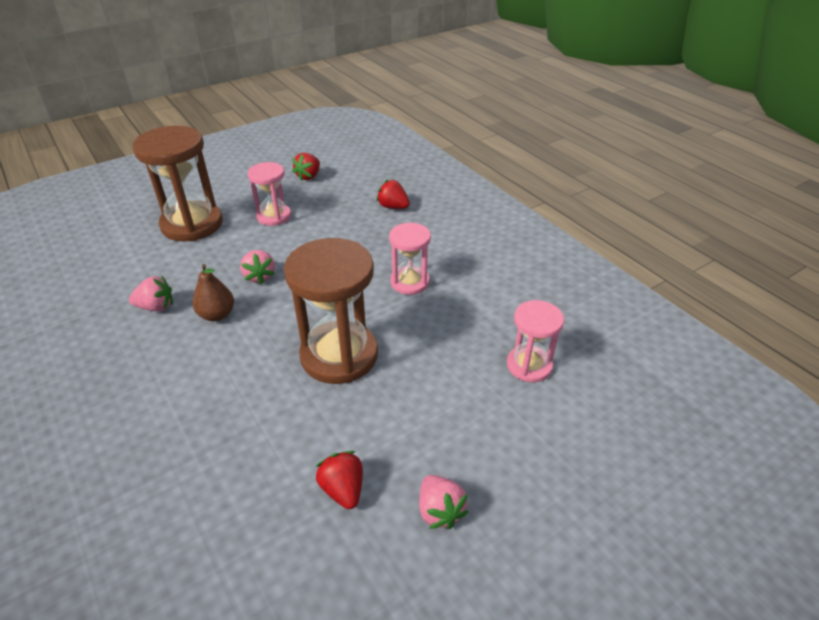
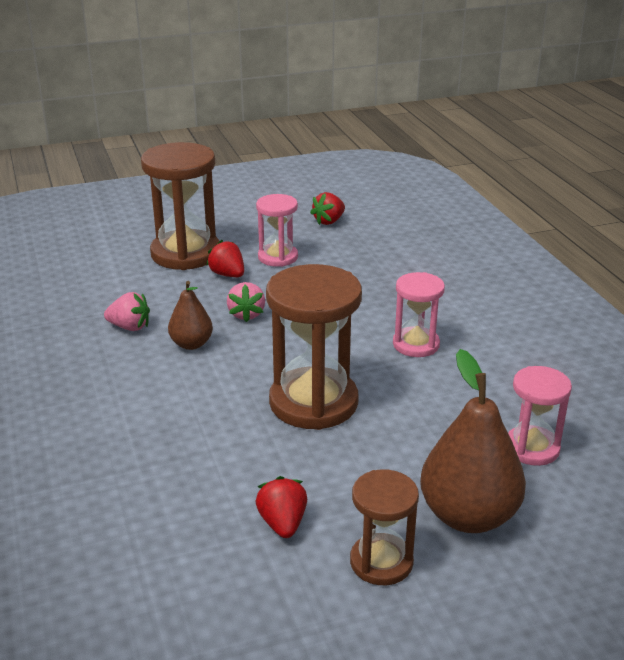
camera: 15 degrees right, 10 degrees down
(393, 207) = (420, 265): red strawberry -> red strawberry (227, 275)
(439, 511) = (381, 562): pink strawberry -> brown hourglass
(498, 444) = (468, 516): none -> brown pear

